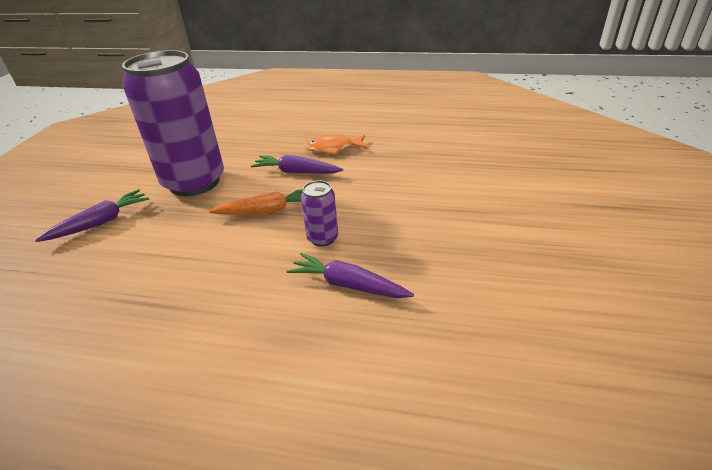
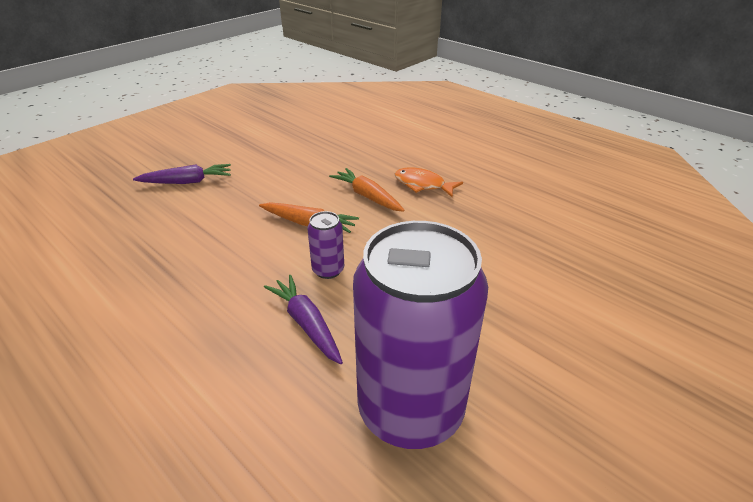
camera: 30 degrees right, 0 degrees up
(194, 182) = (279, 173): purple can -> purple can (410, 410)
(297, 172) = (367, 196): purple carrot -> orange carrot

